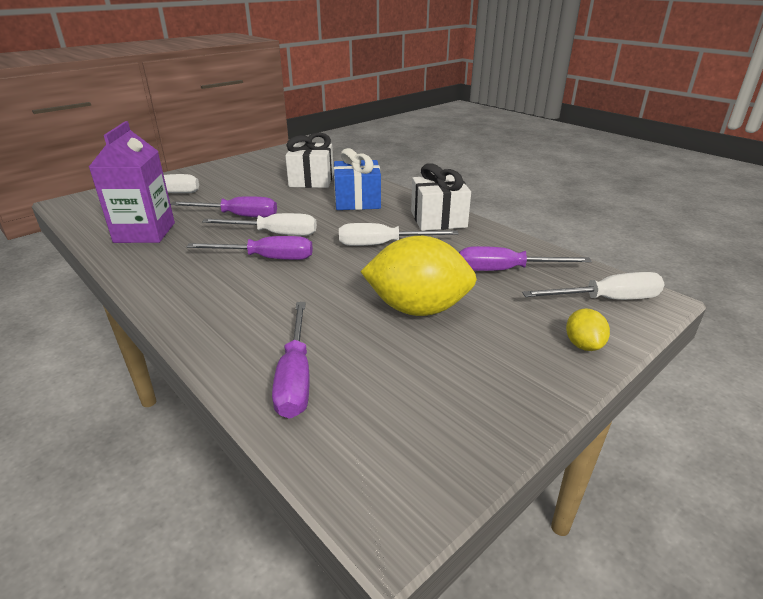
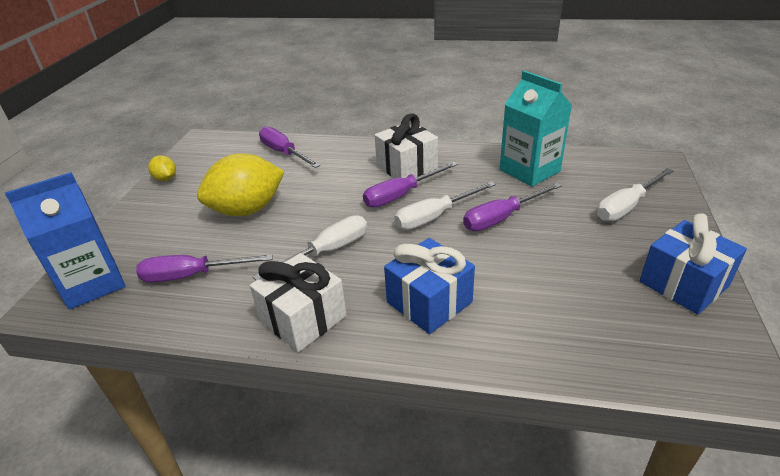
camera: 145 degrees right, 5 degrees up
(145, 232) = (529, 170): purple carton -> turquoise carton
(232, 167) = (683, 284): none -> blue gift
(311, 180) = (544, 314): white gift -> white gift (407, 167)
(505, 270) = (192, 275): purple screwdriver -> purple screwdriver turned 150 degrees counterclockwise
(583, 345) = (118, 234): yellow lemon -> yellow lemon (166, 179)
(606, 300) = (92, 283): white screwdriver -> blue carton

